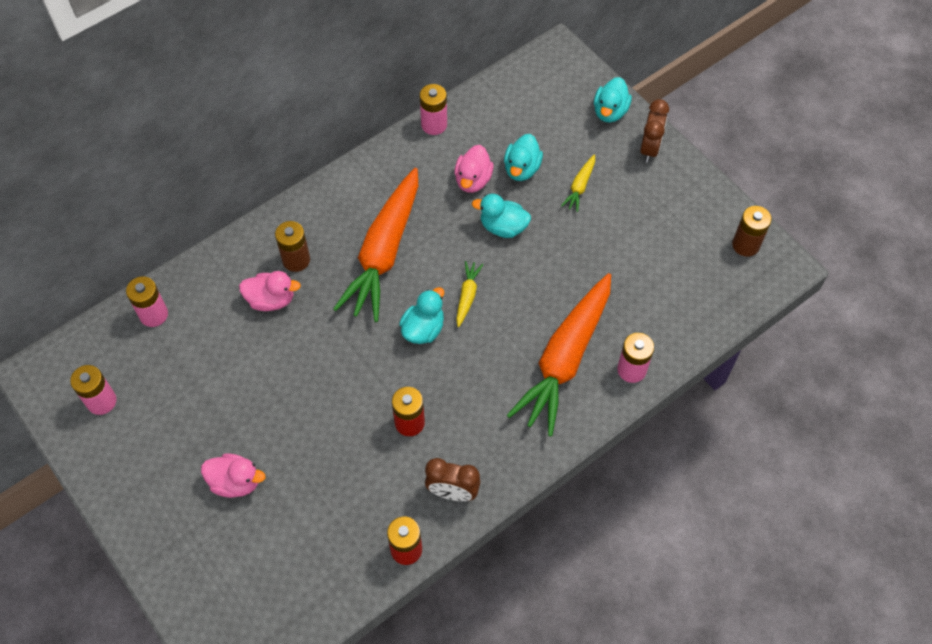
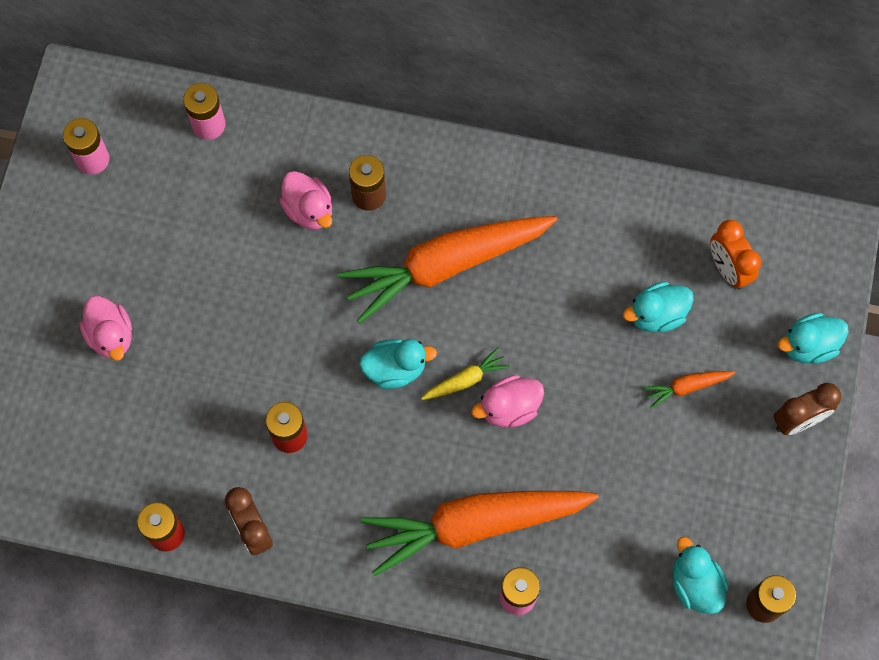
camera: 50 degrees right, 10 degrees up
(434, 125) = (632, 190): pink battery -> none
(473, 180) = (600, 279): pink duck -> pink duck (509, 408)
(503, 227) = (572, 351): turquoise duck -> turquoise duck (695, 584)
(528, 115) = (728, 269): none -> orange clock
(580, 186) = (686, 387): yellow carrot -> orange carrot

